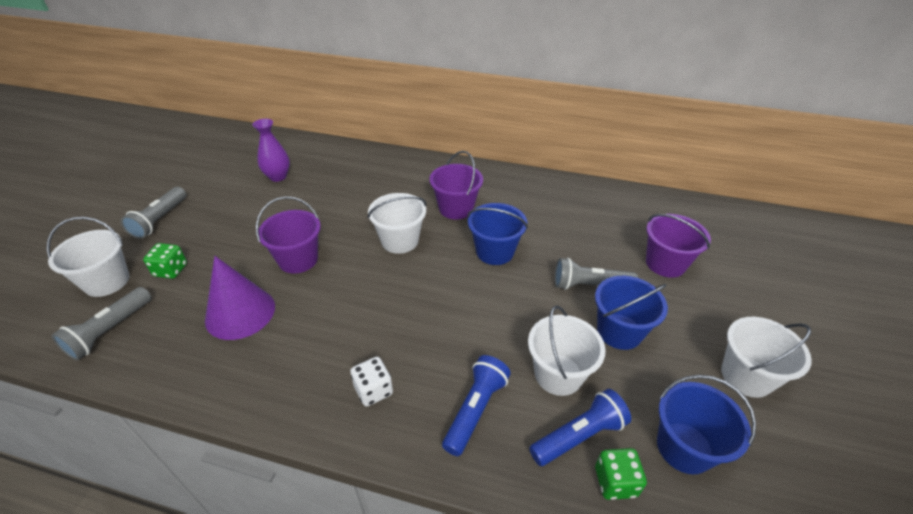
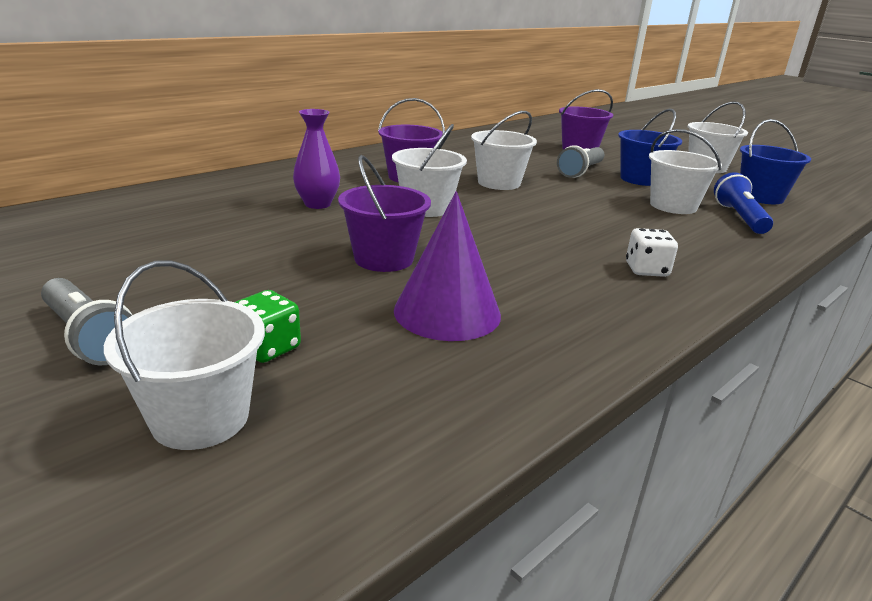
camera: 60 degrees left, 15 degrees down
(109, 331) = (361, 429): grey flashlight -> none
(278, 177) = (162, 232): purple vase -> purple vase (317, 204)
(475, 409) = (695, 239): blue flashlight -> none
(494, 252) = (499, 183): blue bucket -> white bucket
(615, 481) = (785, 220): green dice -> none

